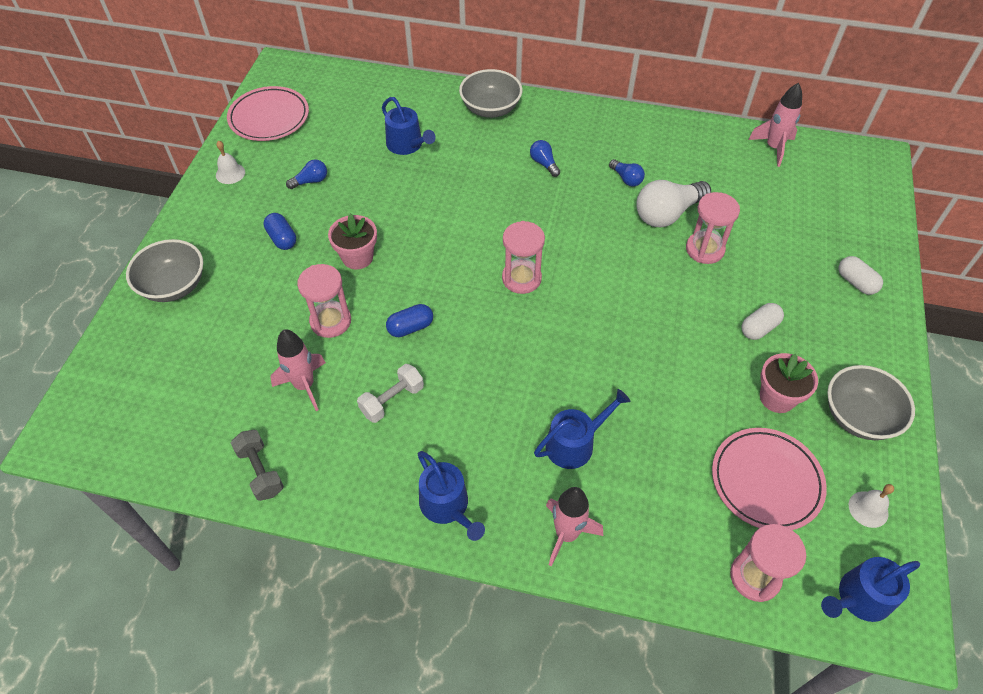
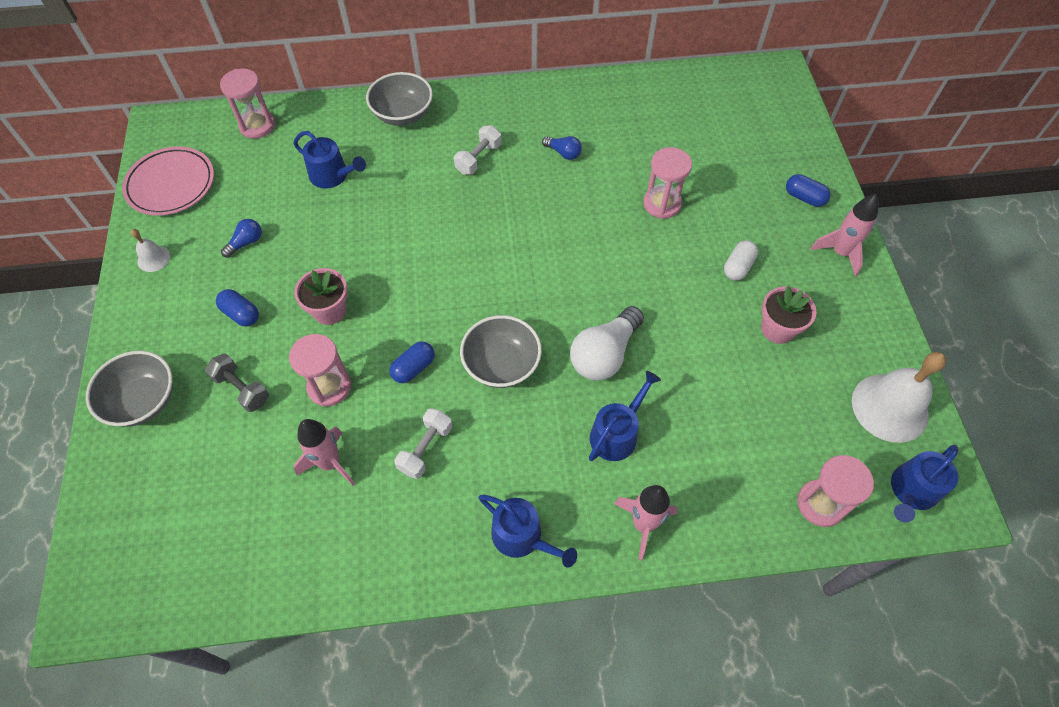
camera: 20 degrees left, 5 degrees up
(261, 471) = (322, 568): grey dumbbell -> grey dumbbell (242, 389)
(521, 278) = (503, 284): pink hourglass -> pink hourglass (257, 126)
(544, 163) = (478, 158): blue light bulb -> white dumbbell
(667, 214) = (615, 178): white light bulb -> white light bulb (604, 354)
(766, 481) = (797, 411): pink plate -> none
(773, 148) = (686, 85): pink rocket -> pink rocket (840, 253)
(856, 282) = (804, 198): white capsule -> blue capsule
(858, 416) = (851, 324): grey bowl -> grey bowl (501, 364)
(868, 509) = (890, 407): white bell -> white bell, size x2.10

